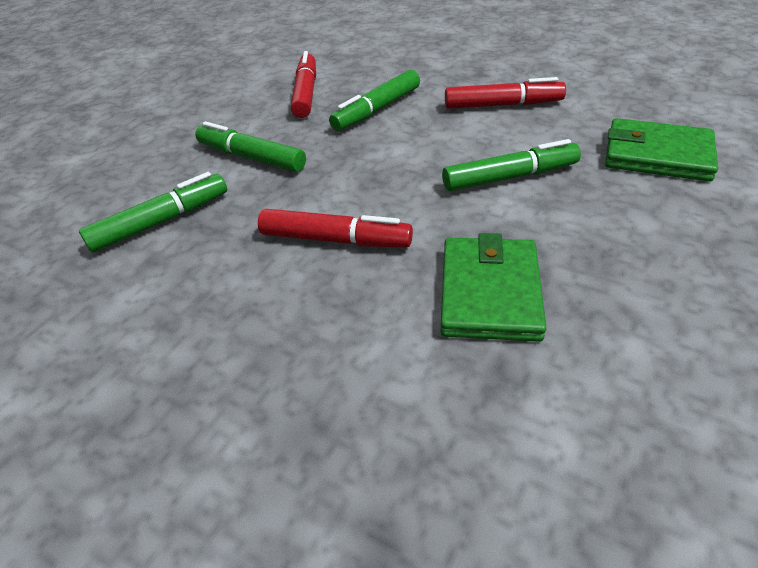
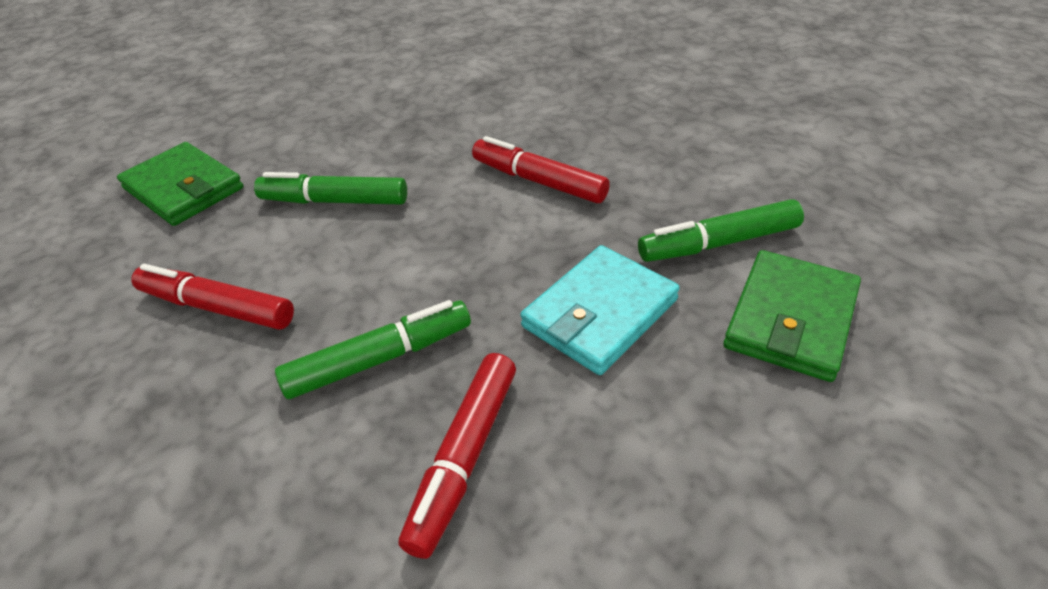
camera: 160 degrees left, 0 degrees up
(251, 157) = (599, 313): green marker -> turquoise wallet
(489, 292) = (448, 121): green wallet -> green wallet (790, 319)

